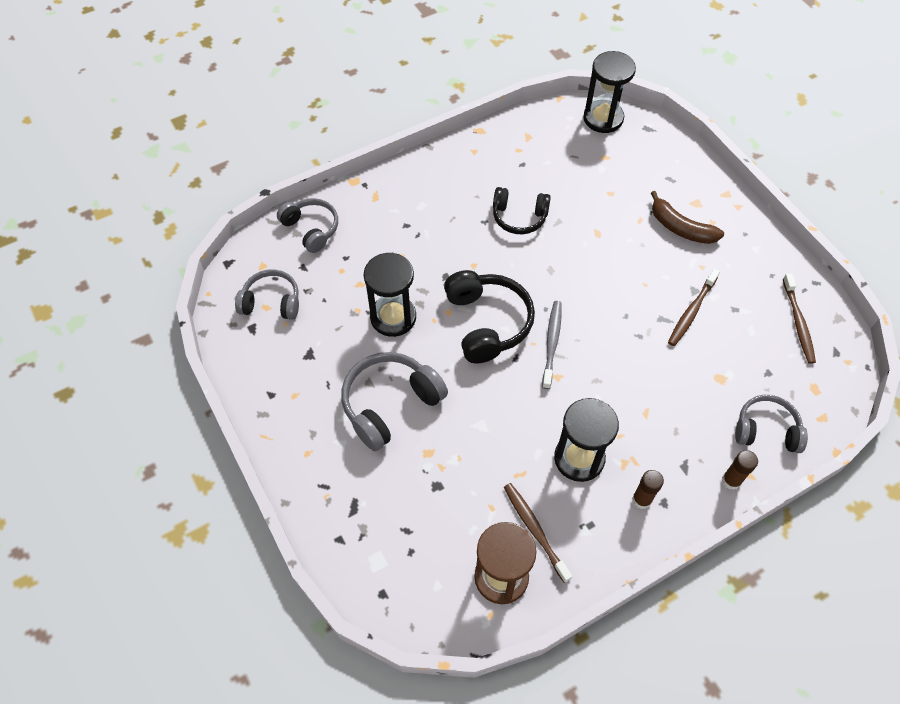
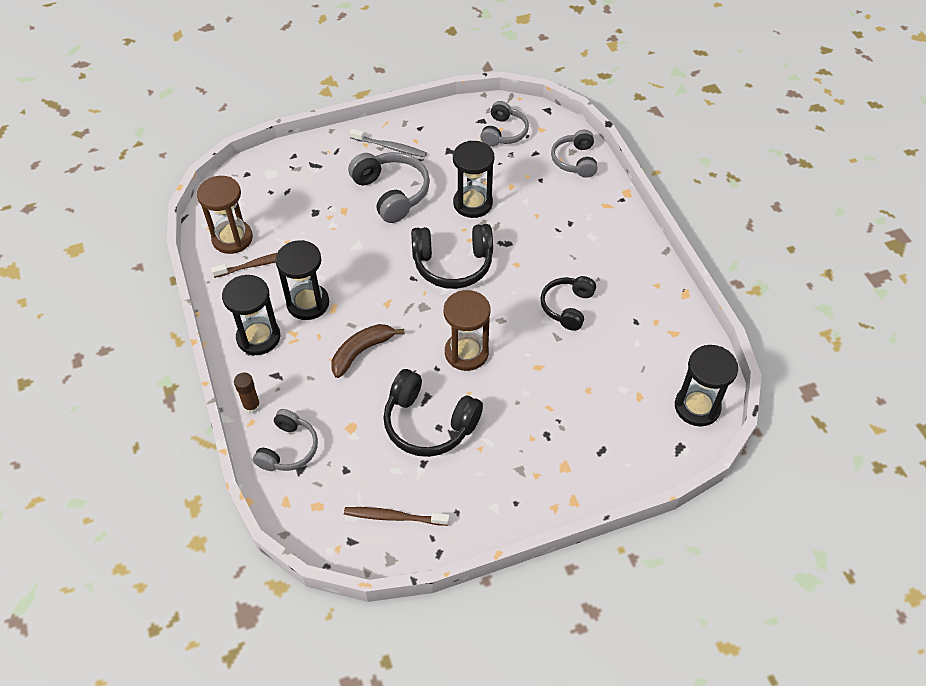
camera: 100 degrees right, 5 degrees down
(311, 229) = (575, 160): grey headphones -> grey headphones turned 120 degrees clockwise
(552, 343) = (421, 306): grey toothbrush -> grey toothbrush (390, 147)
(599, 293) = (466, 353): none -> brown hourglass
(641, 499) = (258, 337): brown glue stick -> black hourglass
(680, 228) = (533, 442): brown banana -> brown banana (361, 352)
(691, 312) = (428, 423): brown toothbrush -> black headphones

